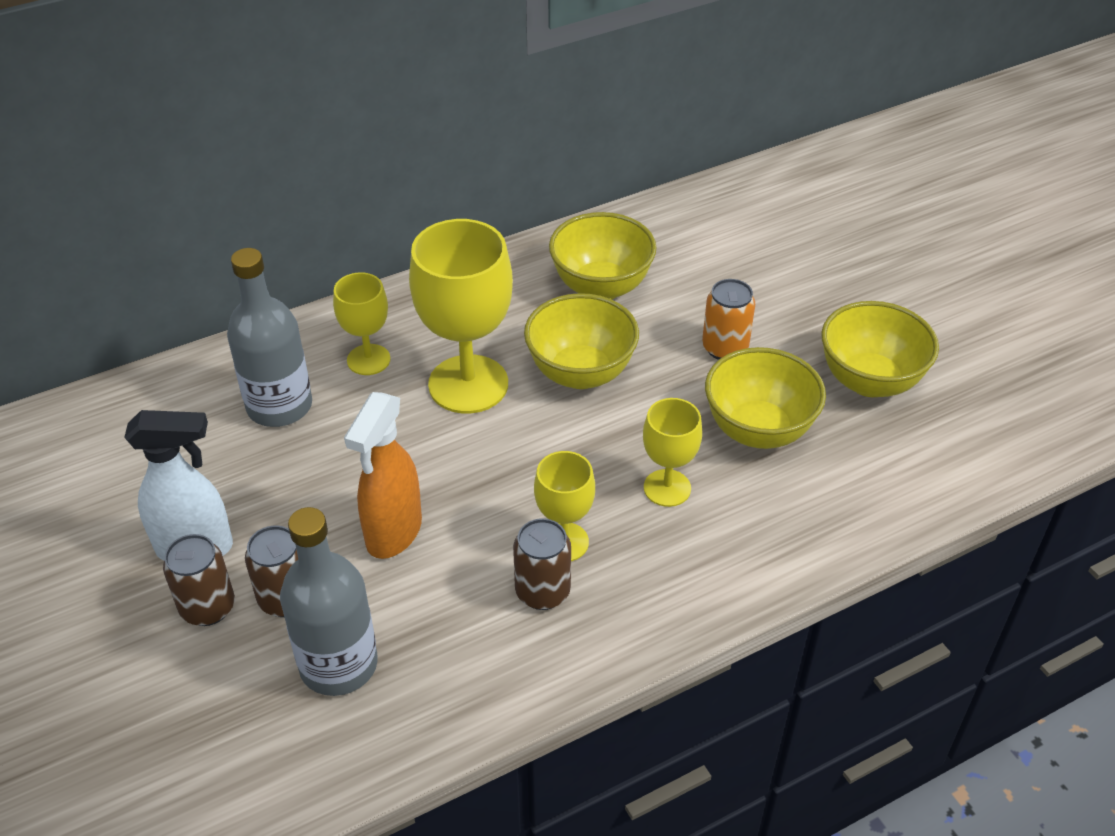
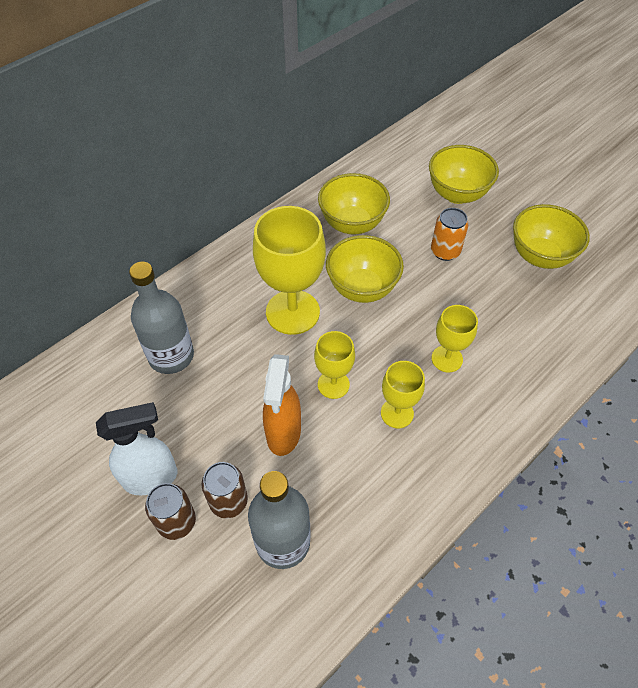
camera: 15 degrees left, 10 degrees up
(368, 360) = (219, 308): yellow goblet -> yellow goblet (333, 384)
(542, 592) = (396, 453): brown can -> none
(758, 430) = (487, 305): yellow bowl -> yellow bowl (457, 194)

